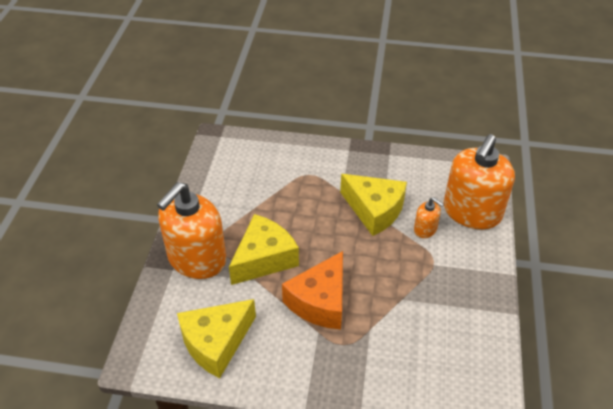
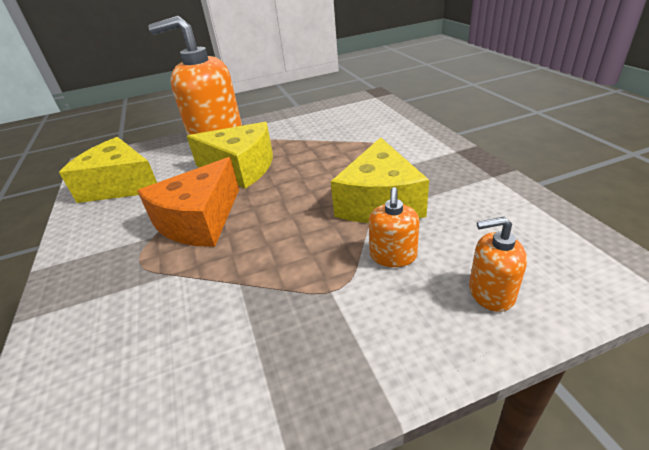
camera: 65 degrees right, 10 degrees down
(320, 301) = (200, 220): orange cheese -> orange cheese turned 60 degrees counterclockwise
(472, 212) = (491, 292): orange soap dispenser -> orange soap dispenser, size x0.44

